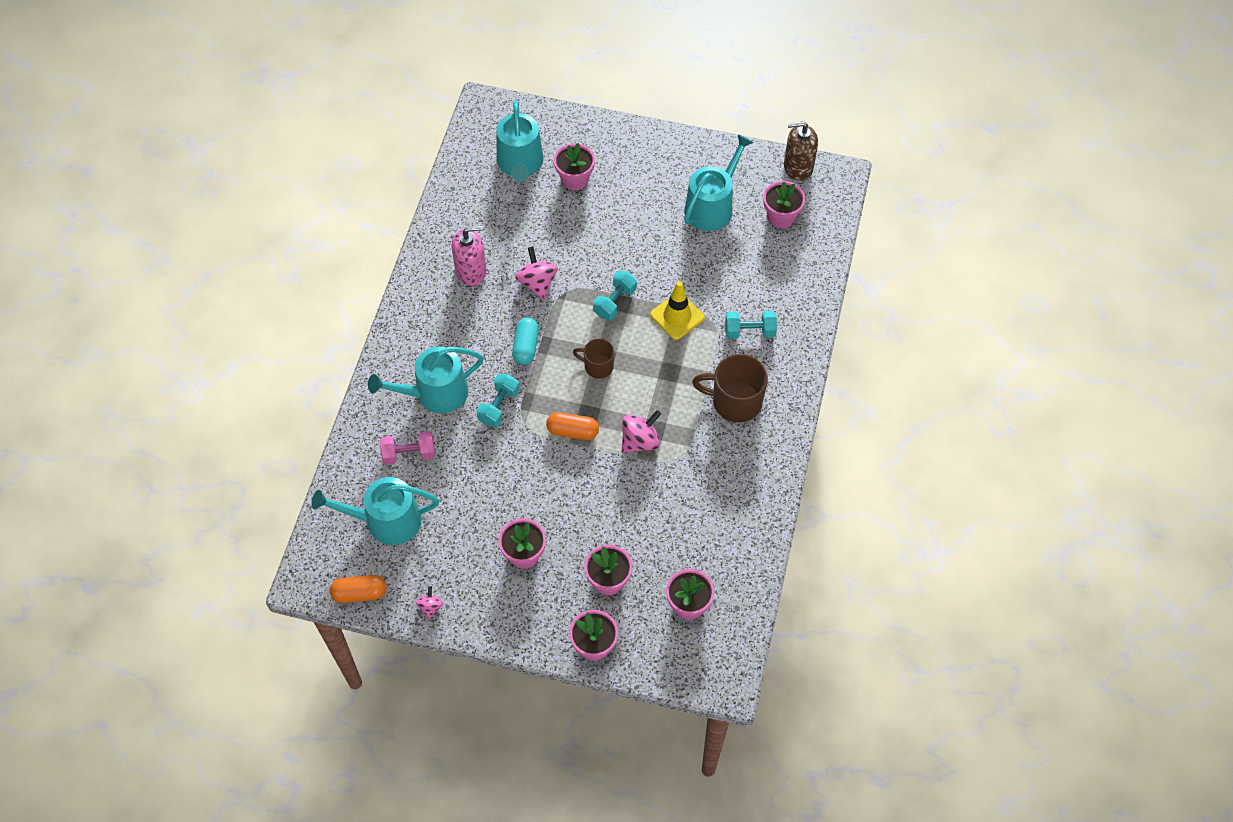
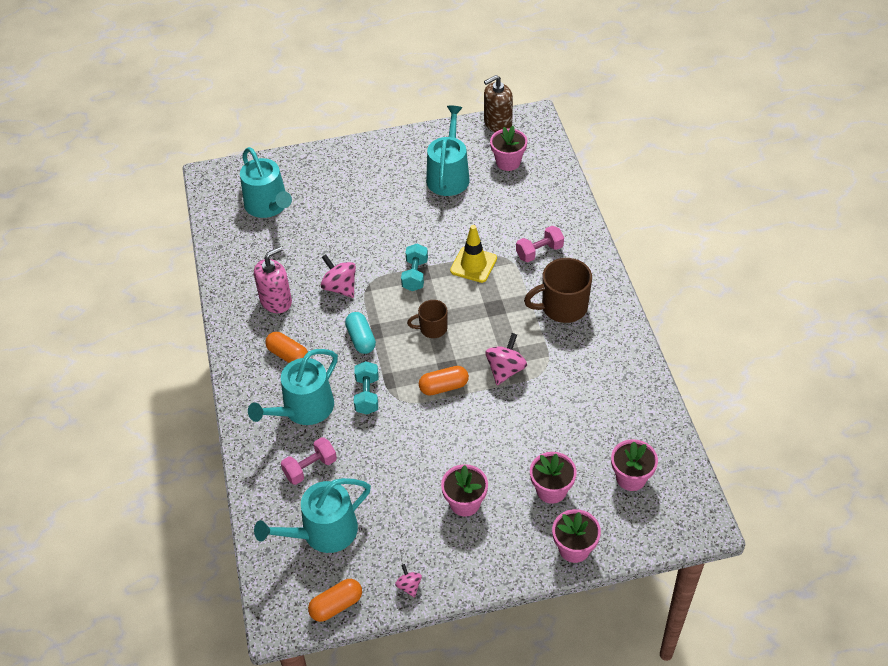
camera: 25 degrees left, 10 degrees down
(451, 332) = (288, 355): none -> orange capsule
(575, 179) = (322, 199): pink flower pot -> none
(749, 331) = (539, 252): turquoise dumbbell -> pink dumbbell

